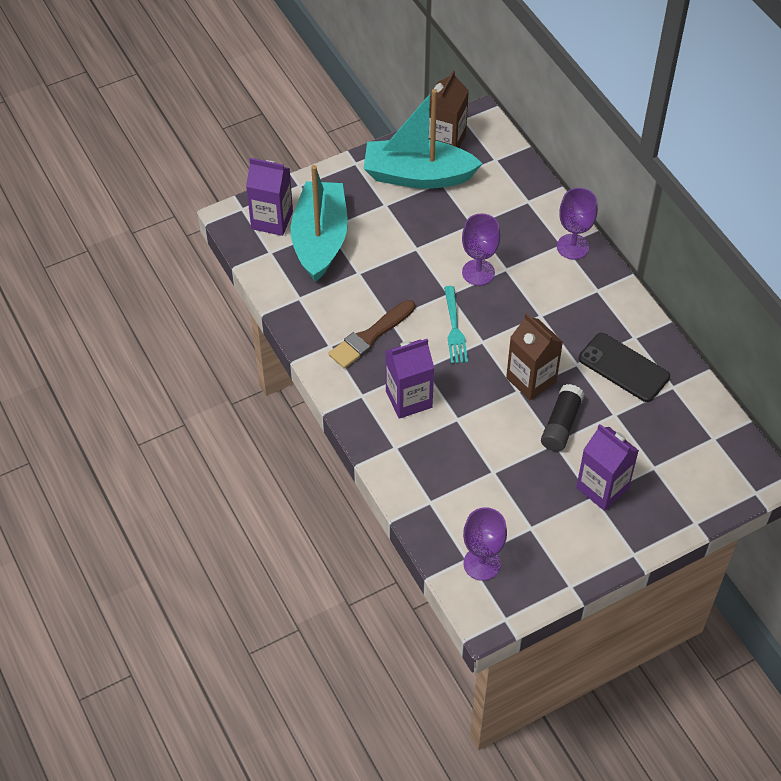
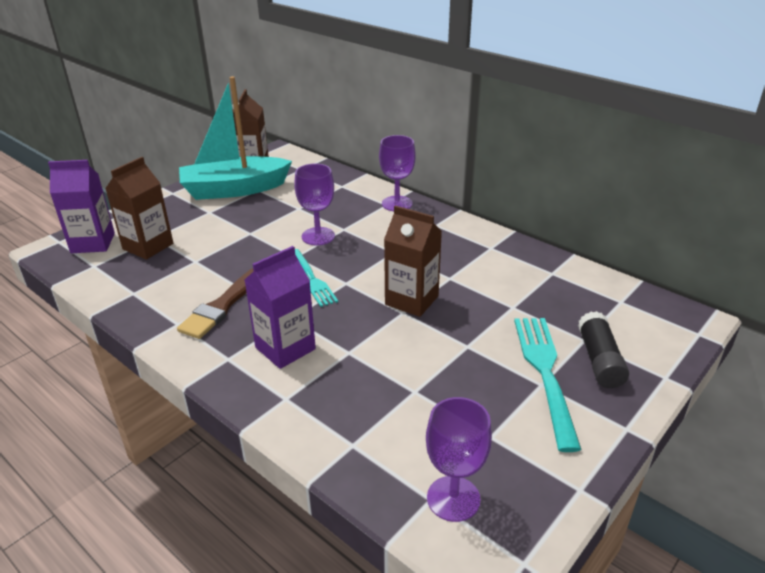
camera: 20 degrees left, 20 degrees down
(320, 240) = (148, 246): turquoise boat -> brown carton
(561, 424) = (464, 328): black glue stick -> black glue stick (599, 360)
(602, 488) = (545, 373): purple carton -> turquoise fork
(623, 368) = (496, 270): black phone -> none

